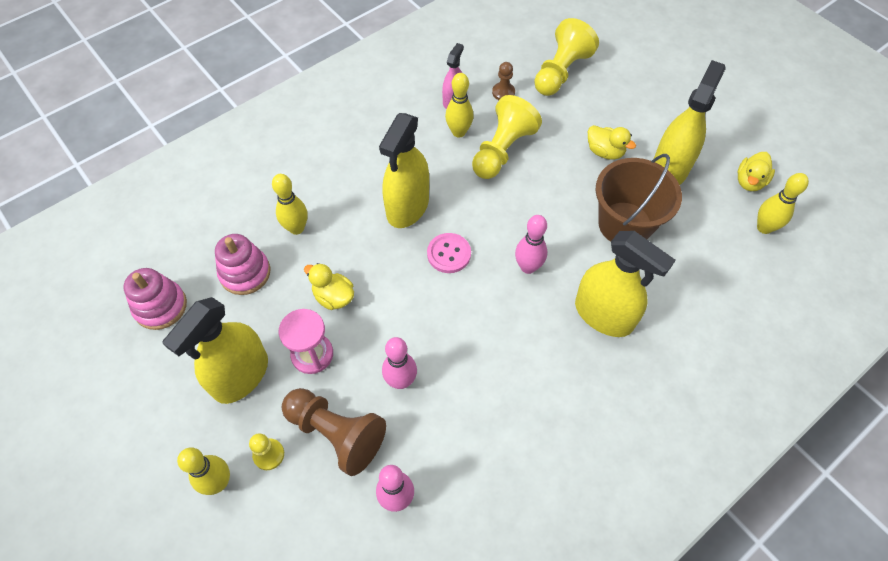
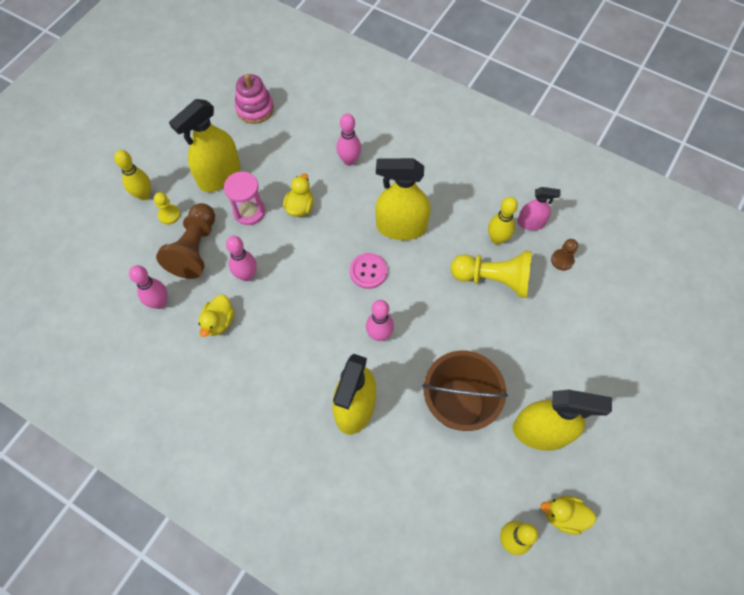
camera: 70 degrees right, 5 degrees up
(241, 375) = (219, 176): yellow spray bottle -> yellow spray bottle turned 60 degrees counterclockwise
(245, 273) = (299, 145): pink stacking toy -> none
(296, 228) = (349, 160): yellow bowling pin -> pink bowling pin
(561, 72) = (615, 302): yellow pawn -> none
(605, 152) = (534, 367): yellow duck -> yellow duck (219, 322)

